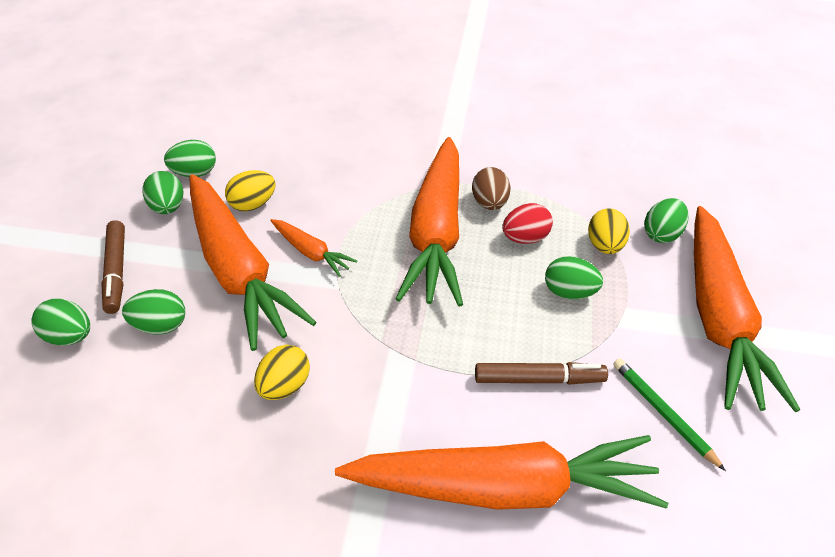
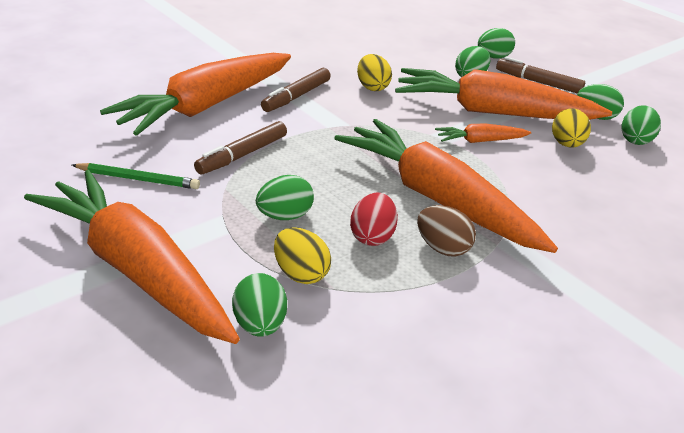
camera: 130 degrees right, 10 degrees down
(385, 431) = (296, 96): none -> brown marker

